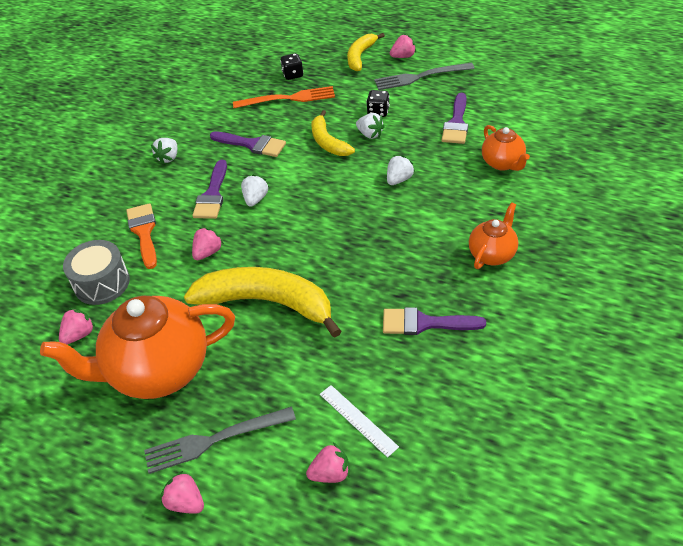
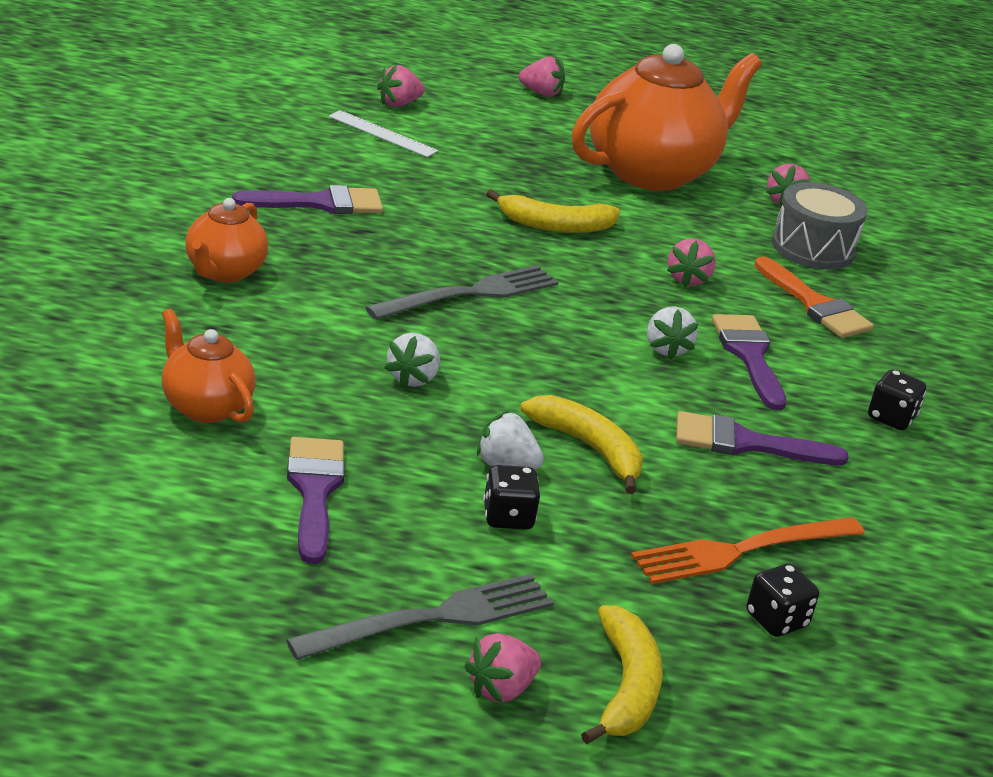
camera: 155 degrees right, 15 degrees down
(168, 158) = (891, 418): white strawberry -> black dice
(213, 440) = (542, 125): grey fork -> grey fork (471, 293)
(267, 303) = (555, 225): yellow banana -> yellow banana, size x0.56

